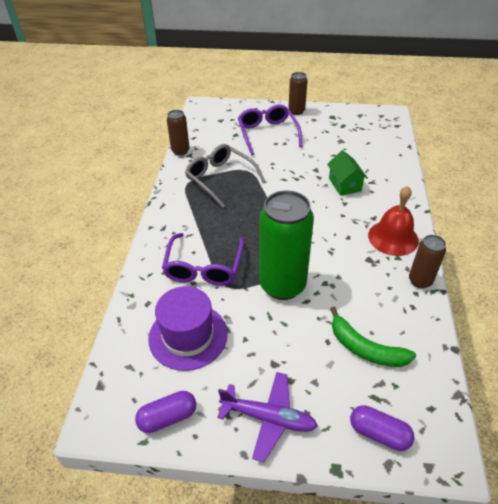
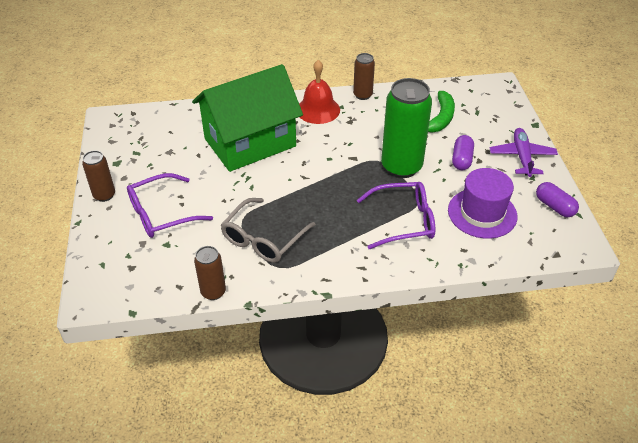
camera: 105 degrees left, 0 degrees up
(345, 184) = (250, 142): green house -> green house, size x2.43
(379, 433) = (501, 109): purple capsule -> purple capsule (461, 159)

